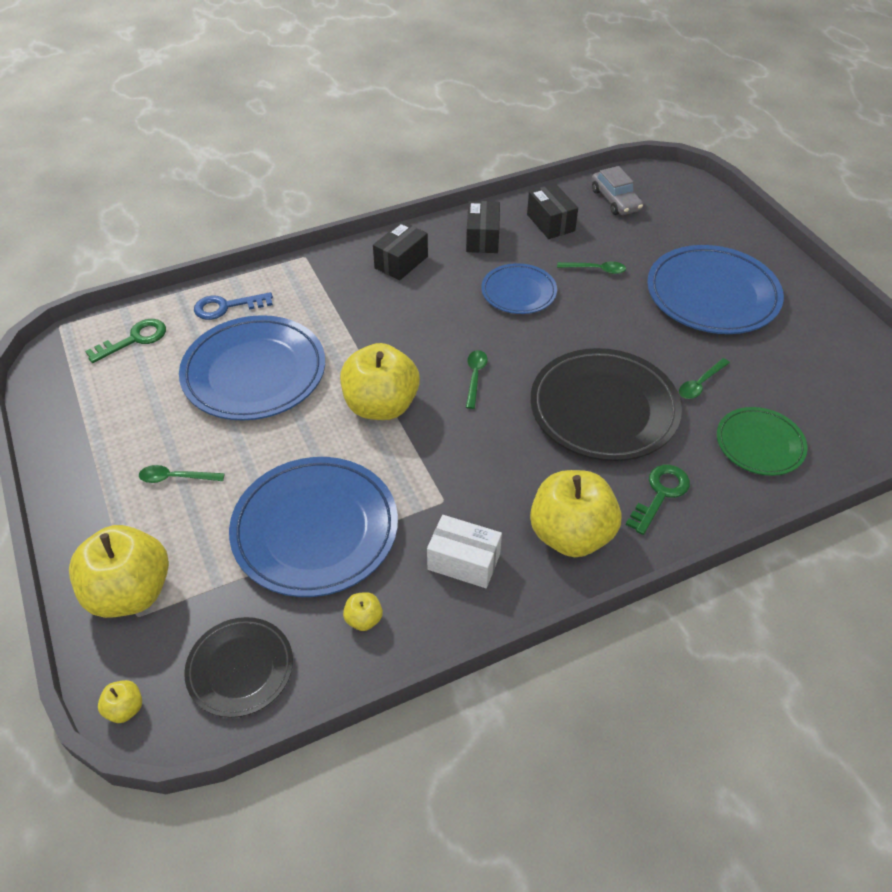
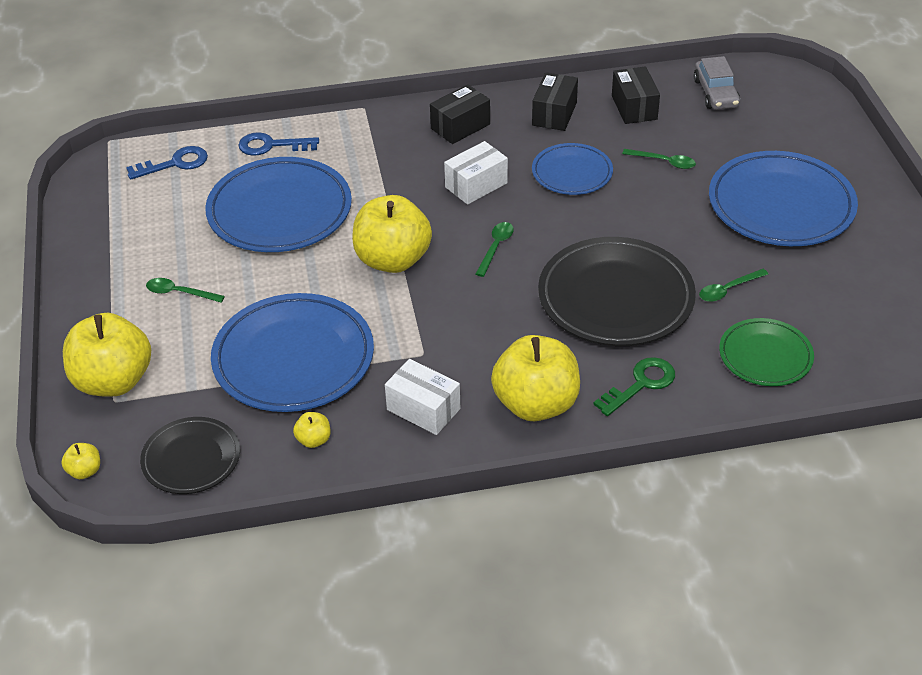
camera: 15 degrees right, 5 degrees down
(134, 339) = (175, 163): green key -> blue key
(435, 317) = (476, 185): none -> white box

